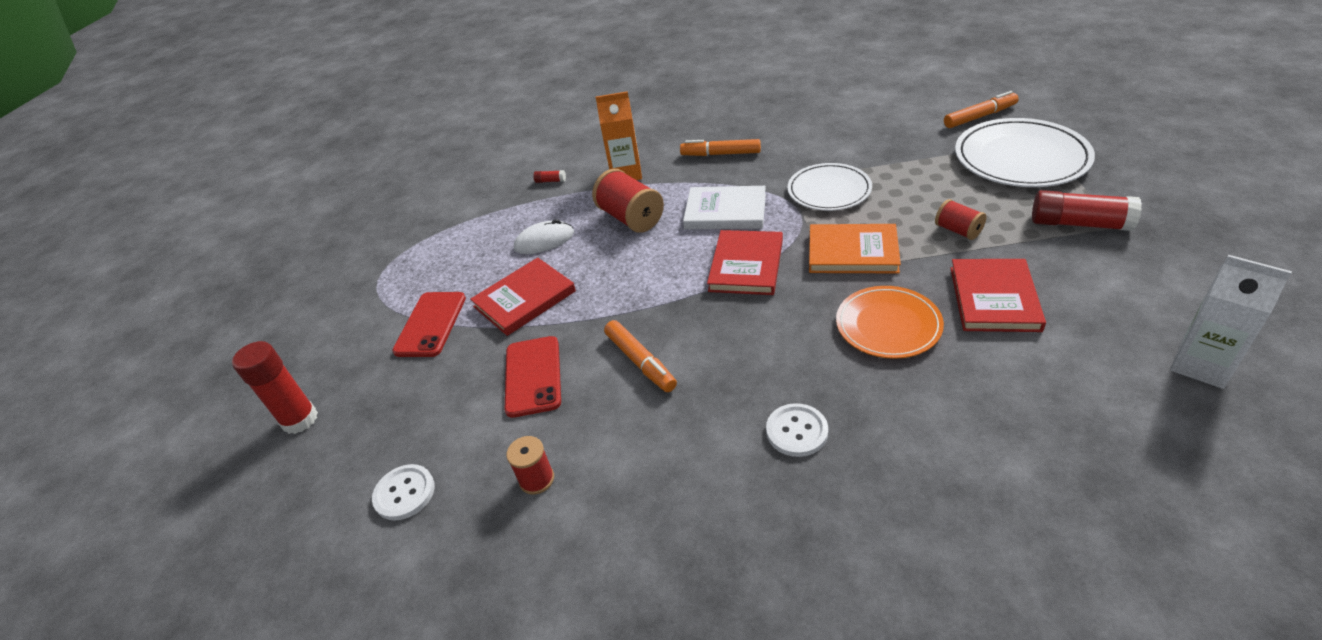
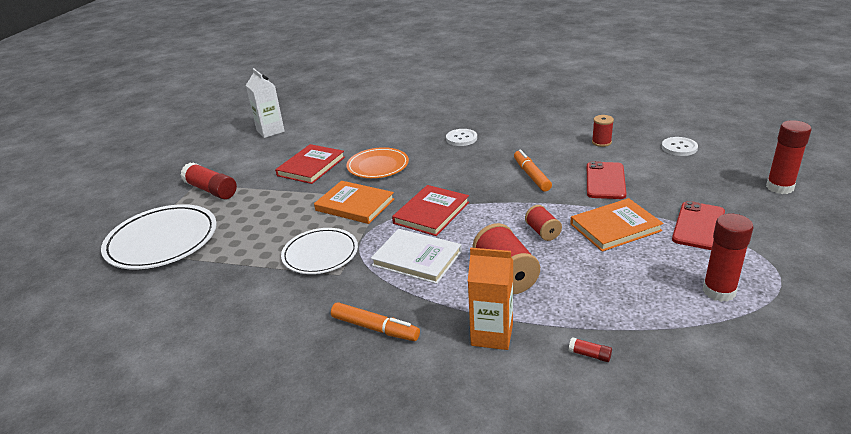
camera: 165 degrees left, 10 degrees down
(438, 253) = (719, 291): none -> red glue stick
(524, 299) = (615, 227): red book -> orange book
(544, 241) = (598, 275): white mouse -> none
(958, 230) = (277, 202): red spool -> red spool (542, 232)
(980, 116) = (117, 291): orange marker -> none

